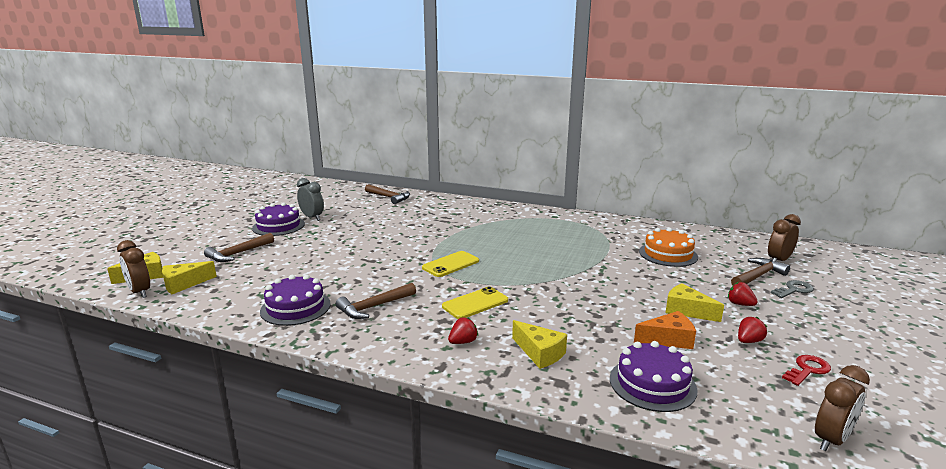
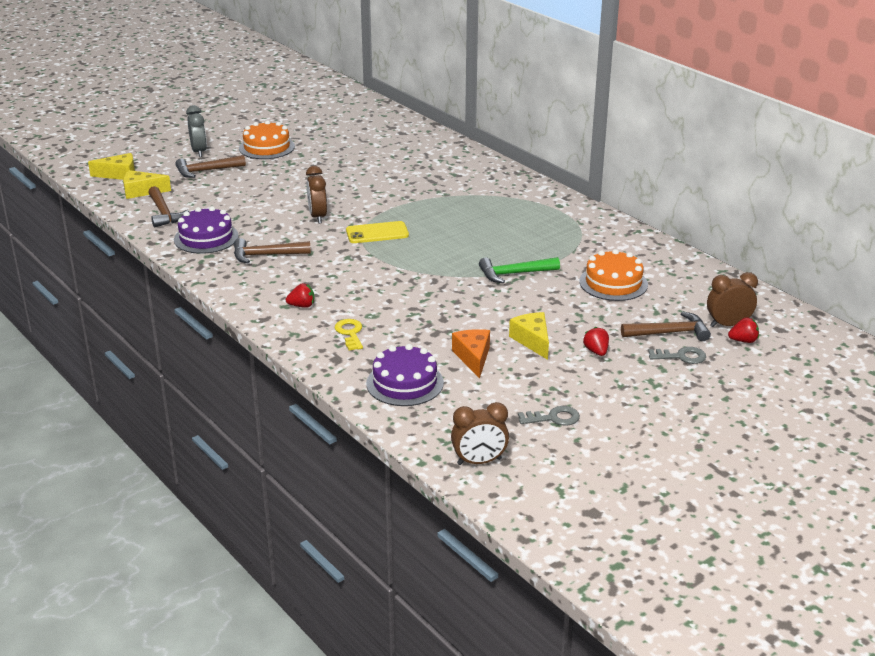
camera: 30 degrees right, 10 degrees up
(140, 292) = (105, 190): brown clock -> brown clock (317, 217)
(278, 226) = (267, 147): purple cake -> orange cake
(312, 217) = (307, 144): grey clock -> grey clock (199, 152)
(389, 197) = (410, 135): brown hammer -> brown hammer (164, 213)
(475, 303) = (352, 277): yellow phone -> none
(540, 353) = (350, 333): yellow cheese -> yellow key
(595, 266) = (514, 274): none -> green hammer
(668, 339) = (473, 357): orange cheese -> orange cheese turned 120 degrees counterclockwise
(749, 341) = (544, 382): red strawberry -> red strawberry (743, 341)
(807, 370) = (553, 418): red key -> grey key

